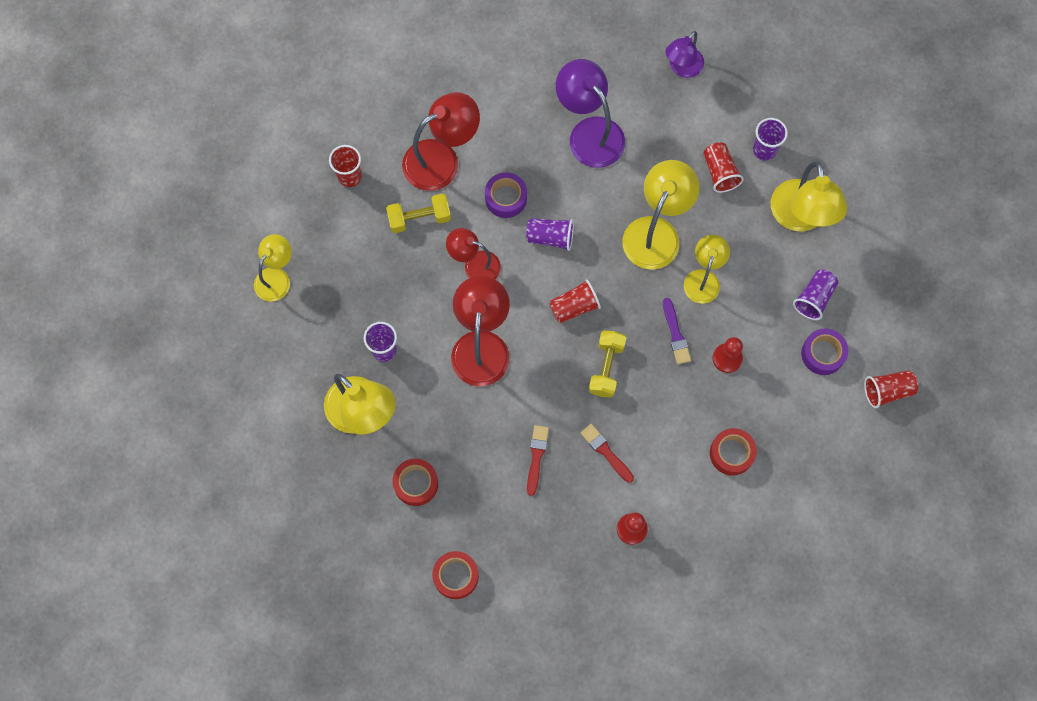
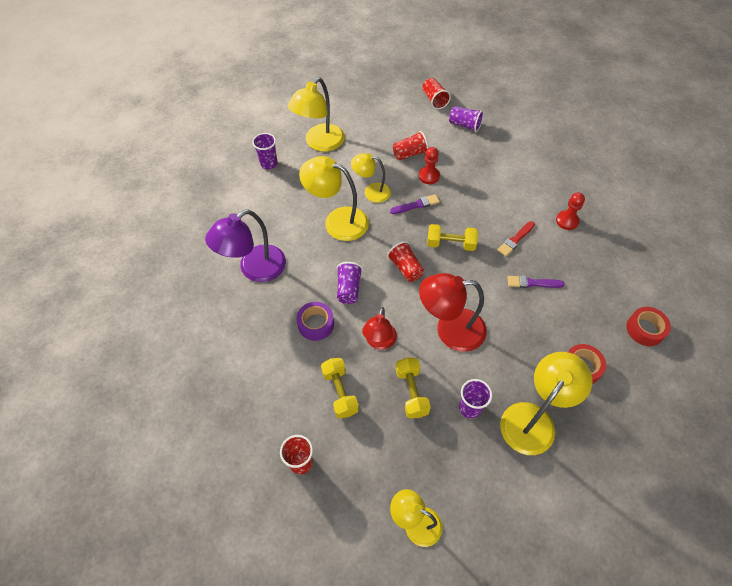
camera: 95 degrees left, 15 degrees down
(410, 292) = (411, 392): none -> yellow dumbbell
(441, 159) = (280, 379): red lamp -> none
(536, 457) = (532, 283): red brush -> purple brush
(682, 68) = (200, 213): purple lamp -> none
(719, 172) = (287, 187): red cup -> red cup (409, 154)
(731, 453) = (496, 170): red tape -> none
(800, 217) = (319, 143): yellow lamp -> yellow lamp turned 135 degrees clockwise
(814, 298) = (377, 134): purple cup -> purple cup (464, 125)
(822, 354) = (416, 129): purple tape -> none

